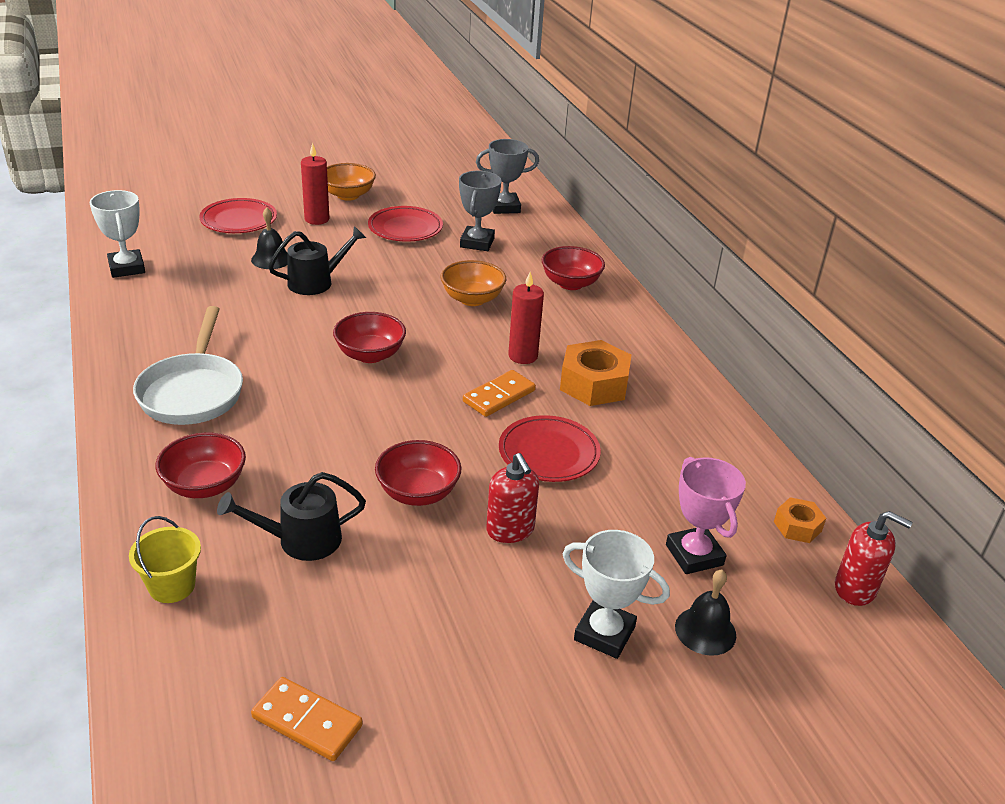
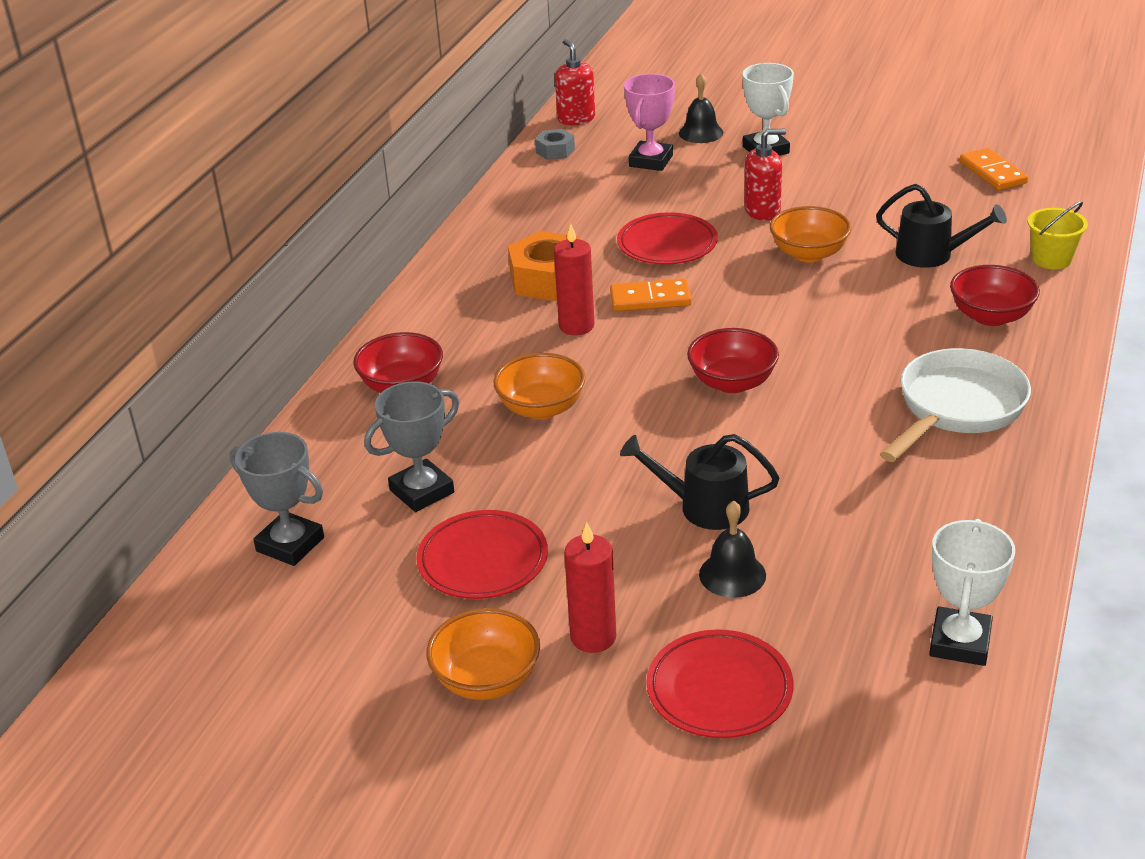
camera: 135 degrees left, 0 degrees up
(418, 493) = (809, 254): red bowl -> orange bowl
(510, 530) = (762, 211): red soap dispenser -> red soap dispenser turned 60 degrees clockwise
(797, 526) = (555, 151): orange nut -> grey nut

